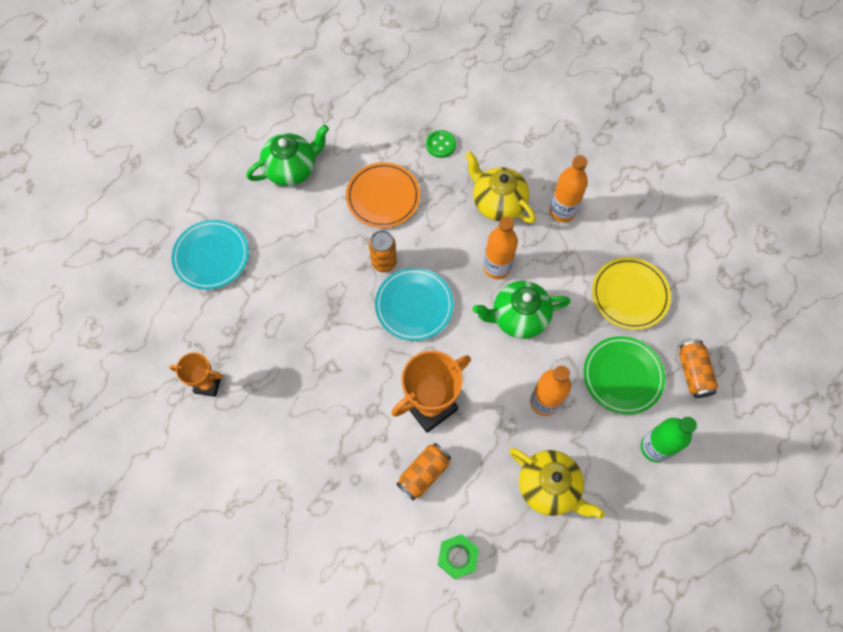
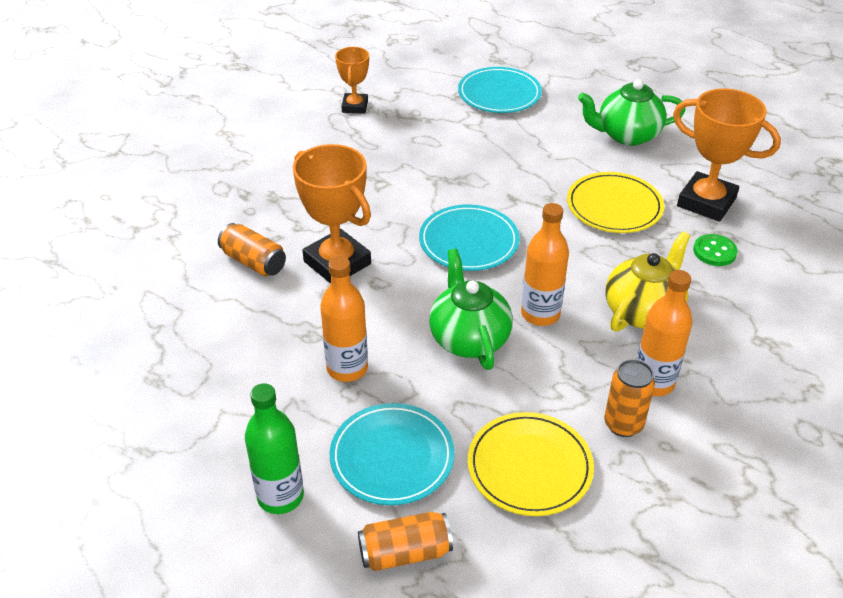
camera: 85 degrees right, 25 degrees down
(292, 169) = (627, 135): green teapot -> green teapot turned 120 degrees clockwise
(383, 197) = (614, 206): orange plate -> yellow plate
(384, 262) = (522, 213): orange can -> orange can (623, 424)
(385, 135) = (706, 202): none -> orange trophy
(457, 557) = (152, 295): green nut -> none
(549, 487) = (229, 376): yellow teapot -> none
(622, 376) = (392, 457): green plate -> turquoise plate

